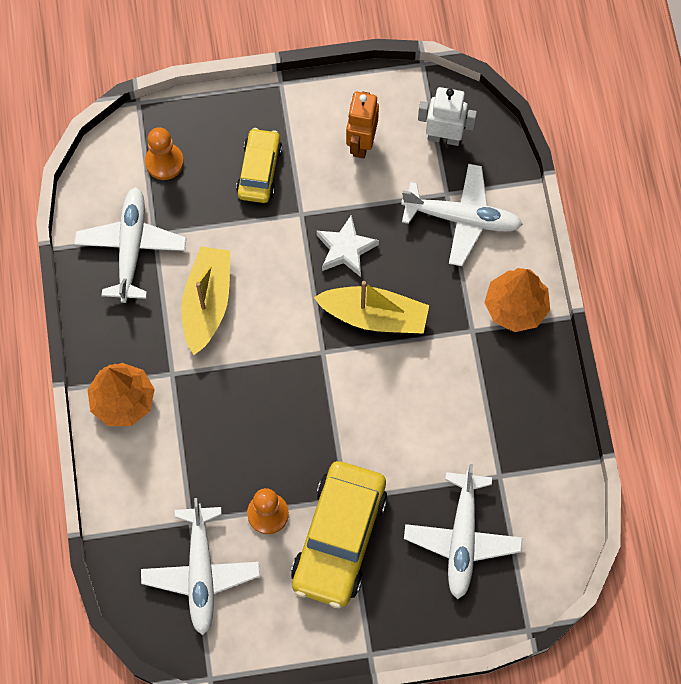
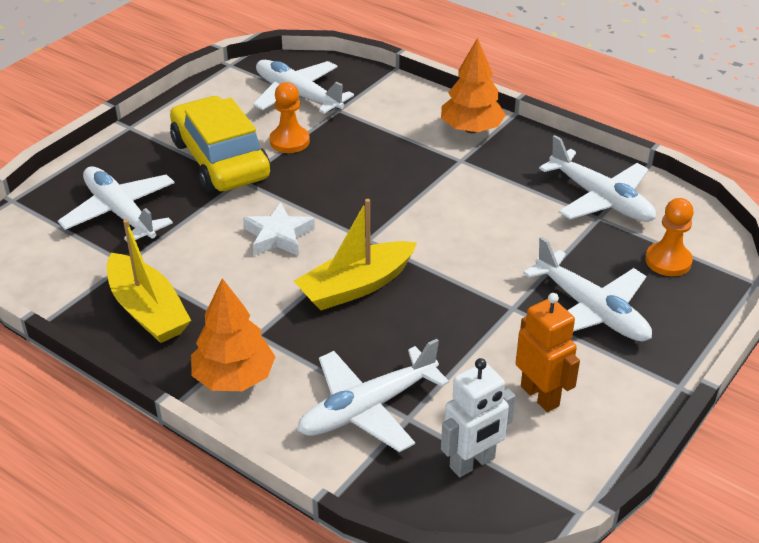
camera: 135 degrees right, 30 degrees down
(207, 303) = (496, 207): yellow boat -> yellow boat (148, 310)
(259, 170) = (591, 310): yellow car -> white plane
(345, 249) = (441, 311): white star -> white star (278, 236)

